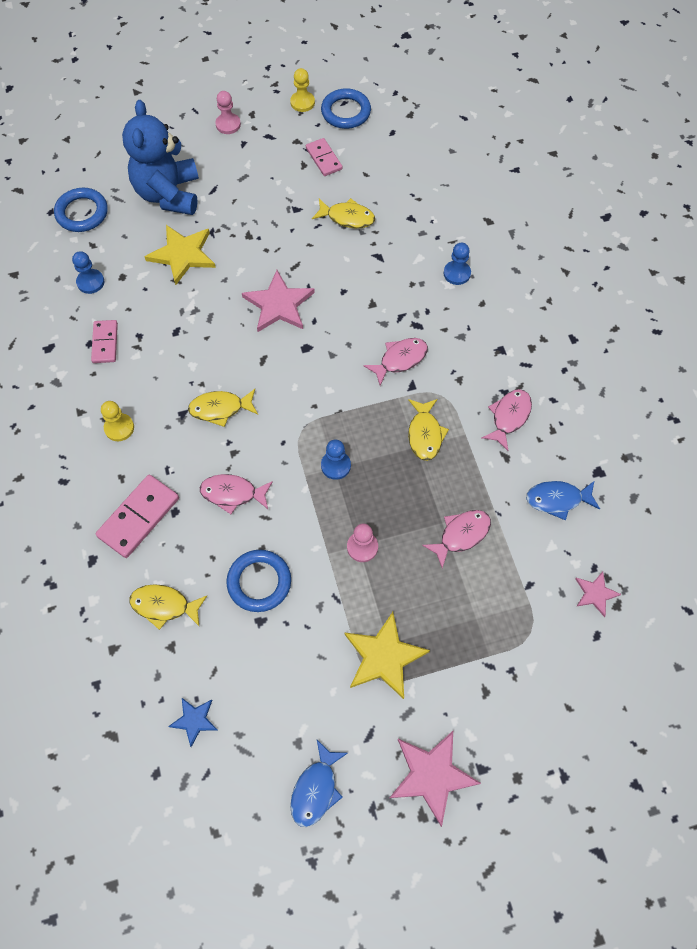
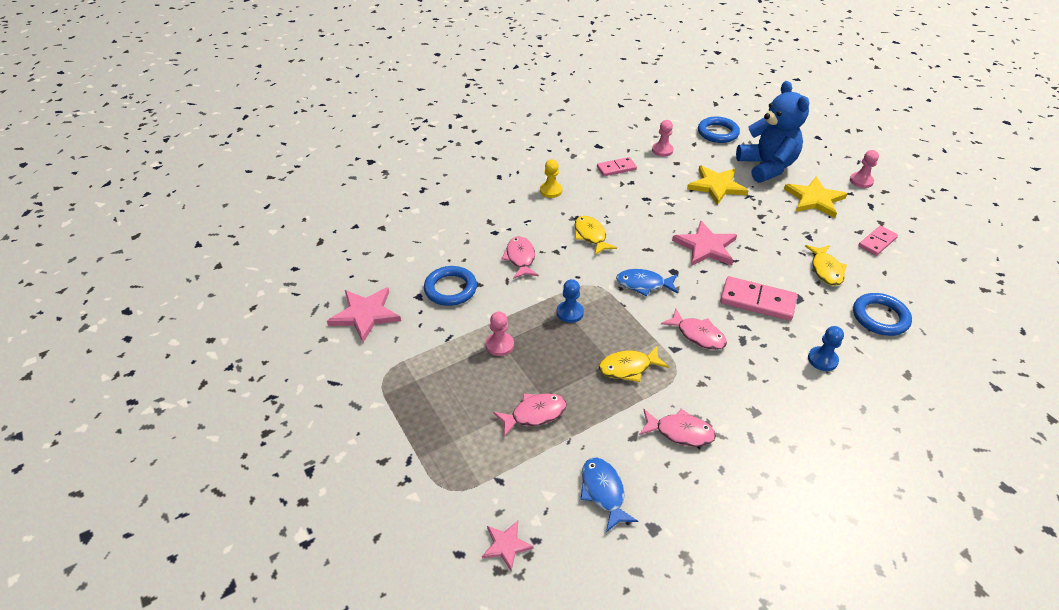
camera: 75 degrees right, 20 degrees down
(90, 282) = (662, 150): blue pawn -> pink pawn
(139, 517) = (484, 216): pink domino -> pink domino (757, 301)
(164, 606) = (419, 244): yellow fish -> none
(168, 194) = (766, 167): blue teddy bear -> blue teddy bear turned 90 degrees clockwise
(194, 720) = (335, 278): blue star -> none
(302, 102) = (926, 217): yellow pawn -> none
(316, 789) = (286, 357): blue fish -> blue fish (643, 284)
(346, 112) = (943, 245): blue ring -> blue ring (880, 317)
(384, 656) = (403, 379): yellow star -> yellow star (814, 199)
(431, 775) = (301, 432): pink star -> pink star (365, 314)
(461, 535) = (534, 414): pink fish -> pink fish turned 60 degrees counterclockwise

